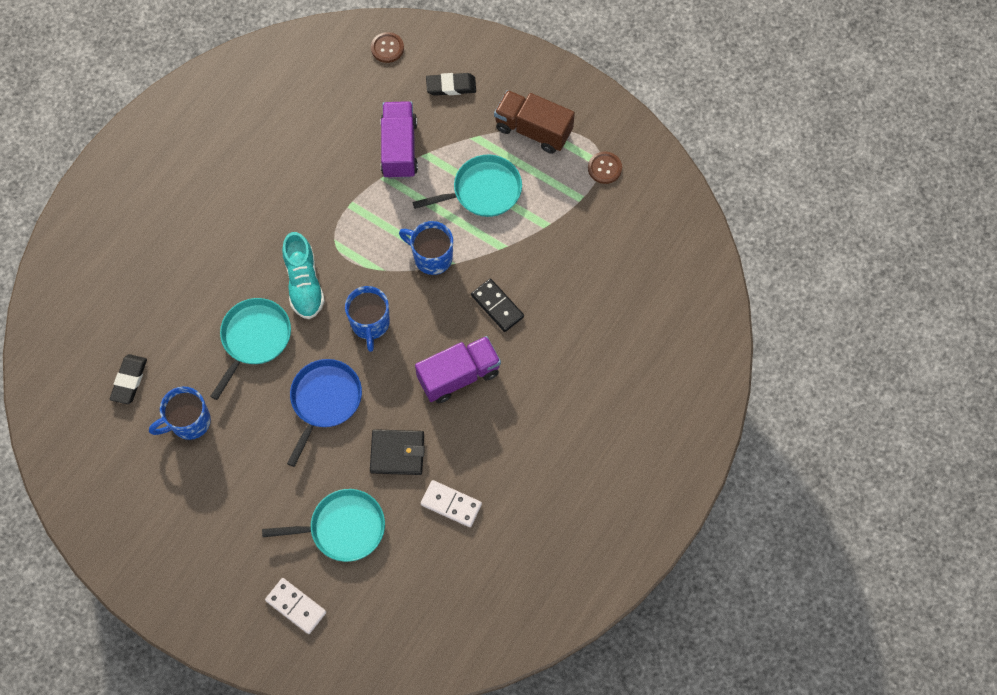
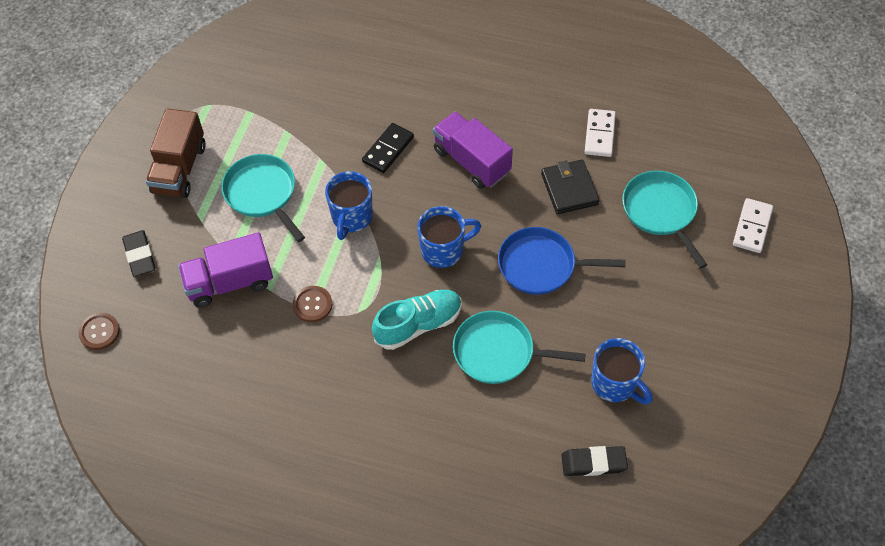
camera: 105 degrees left, 10 degrees down
(604, 168) = (211, 101): brown button -> brown button (312, 305)

